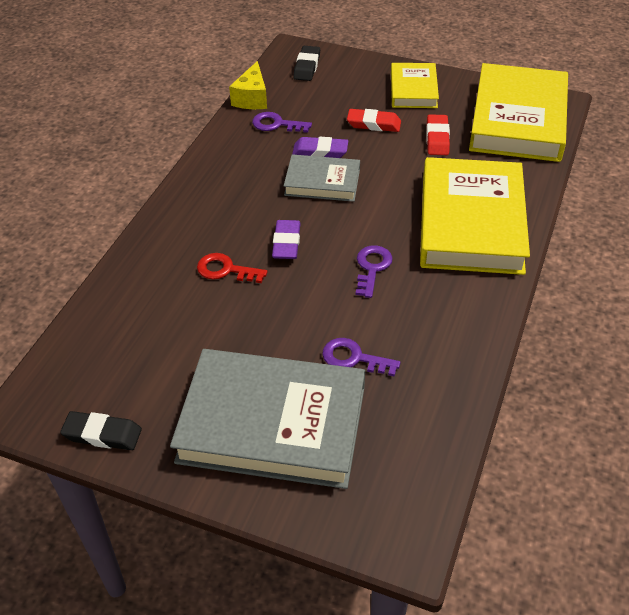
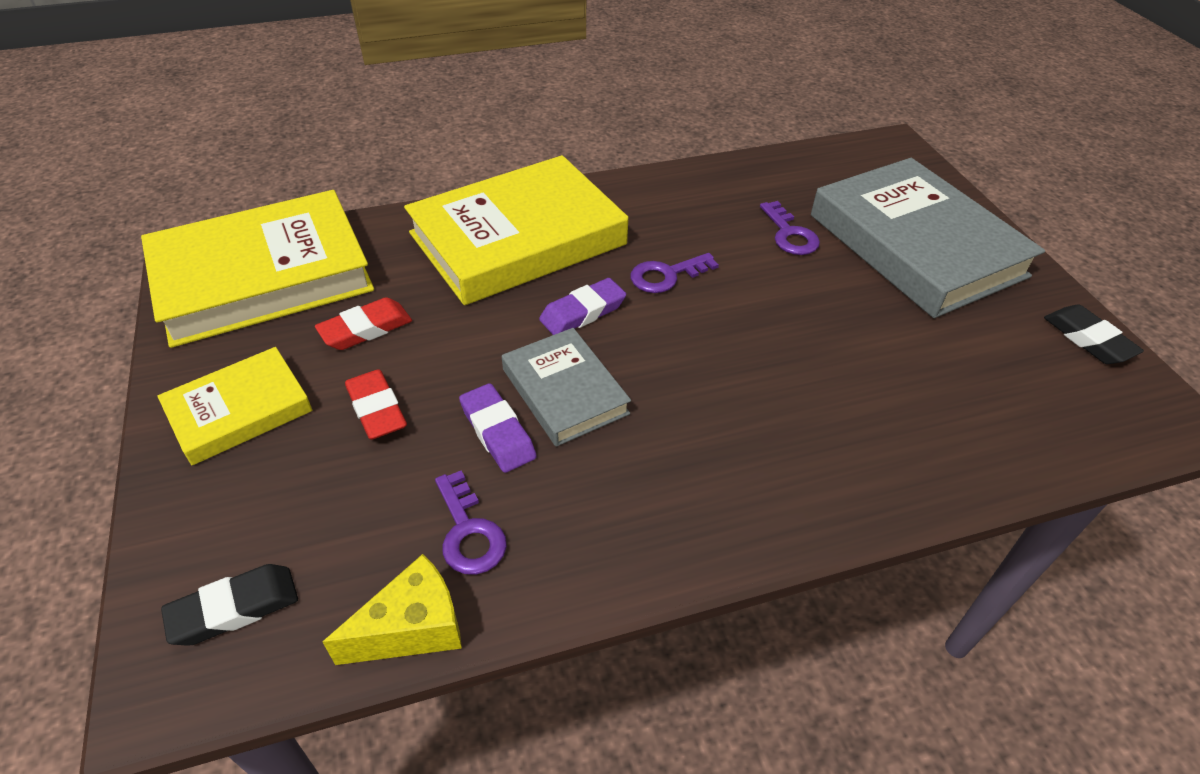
camera: 130 degrees left, 0 degrees up
(226, 270) = (811, 386): red key -> none
(286, 243) = (709, 360): purple eraser -> purple eraser (583, 312)

